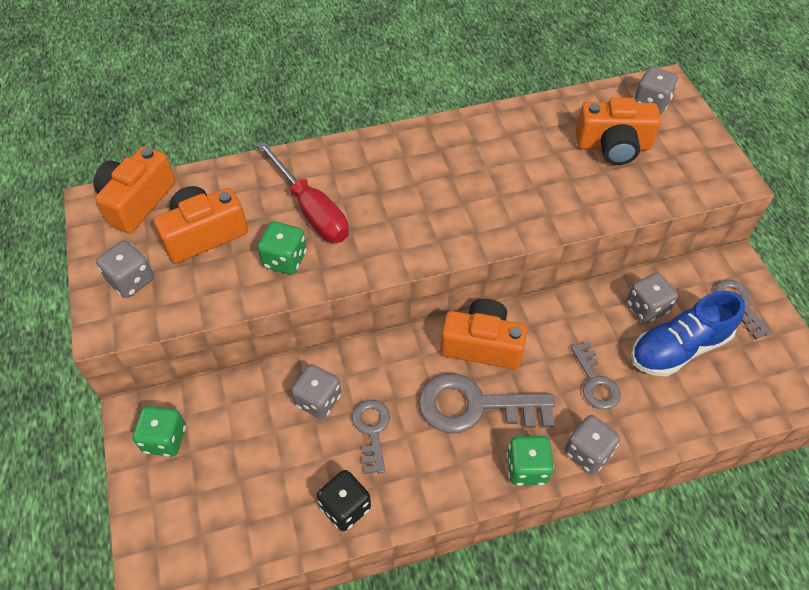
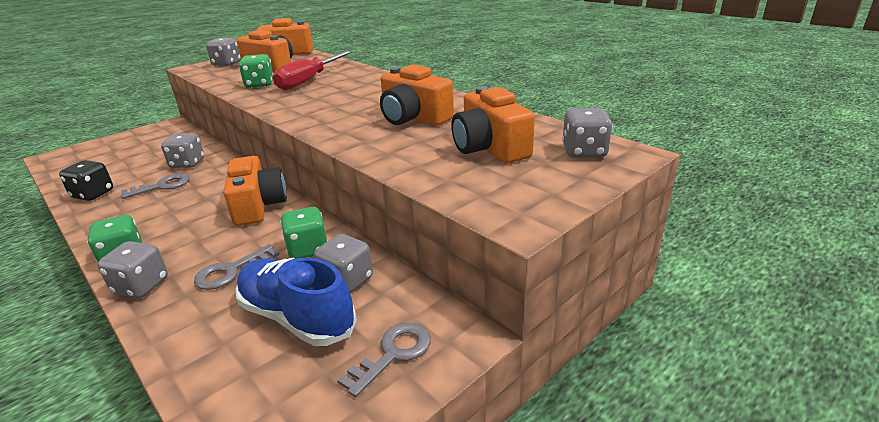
camera: 65 degrees right, 25 degrees down
(165, 439) = (152, 134): green dice -> green dice (308, 249)
(475, 406) = (191, 218): grey key -> none
(512, 165) = (413, 118): none -> orange camera

